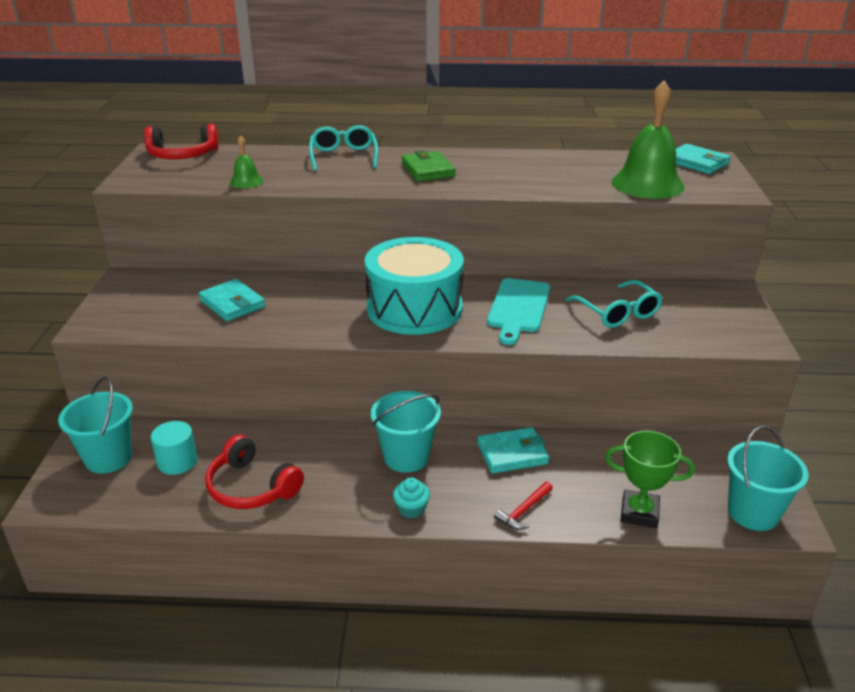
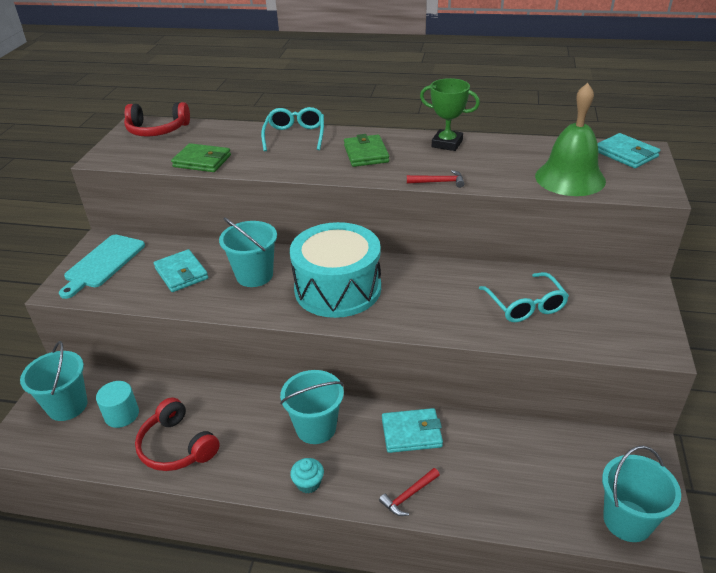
camera: 10 degrees right, 5 degrees up
(246, 181) = (202, 161): green bell -> green wallet
(317, 301) = (254, 275): none -> turquoise bucket
(514, 191) = (439, 182): none -> red hammer
(518, 308) = (432, 294): turquoise cutting board -> turquoise cutting board (103, 263)
(639, 513) = (516, 509): green trophy -> green trophy (447, 144)

